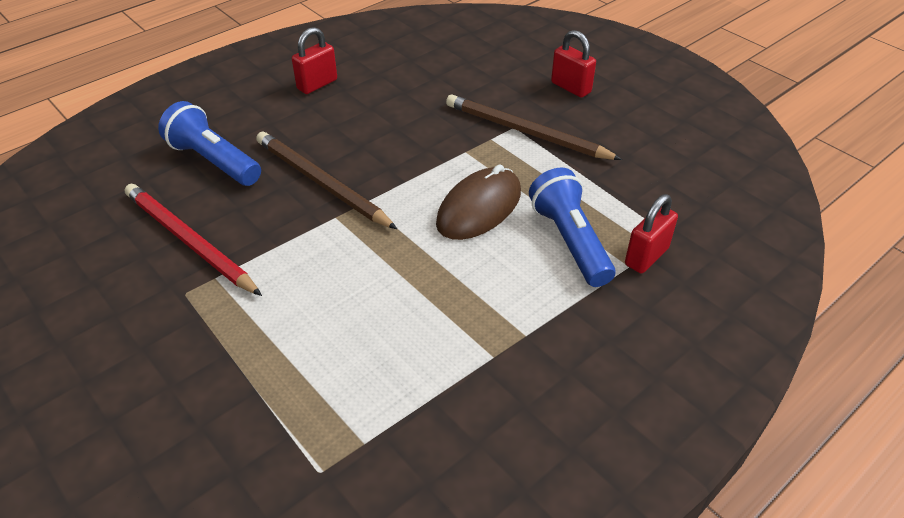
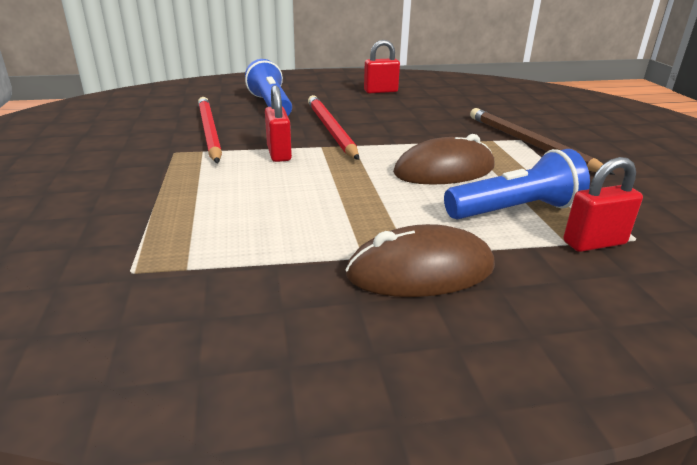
camera: 30 degrees right, 15 degrees down
(321, 183) = (330, 129): brown pencil -> red pencil
(547, 351) = (420, 271): none -> brown mouse
(570, 241) = (515, 210): blue flashlight -> blue flashlight turned 60 degrees clockwise
(571, 87) = (595, 131): red padlock -> red padlock (279, 153)

